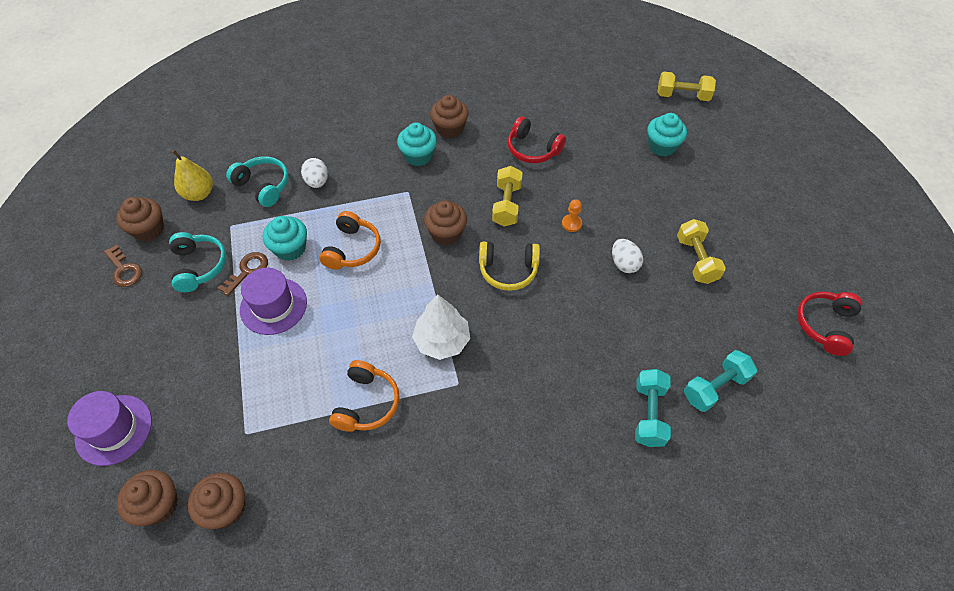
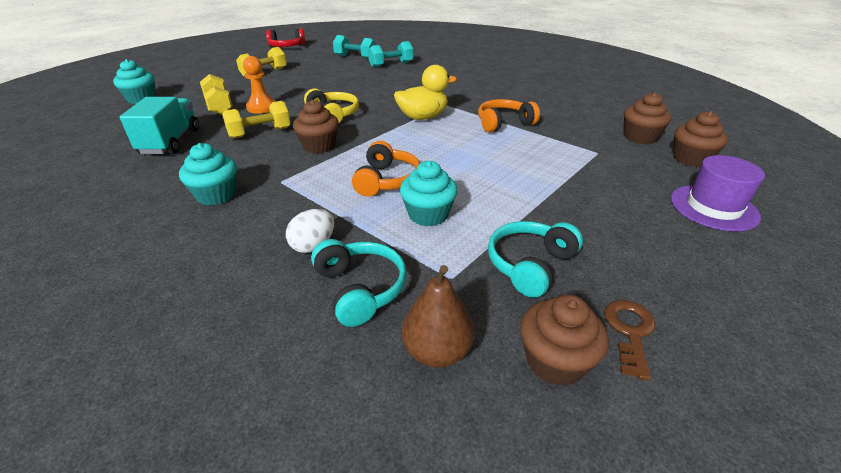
camera: 125 degrees left, 20 degrees down
(199, 194) = (437, 351): yellow pear -> brown pear
(247, 271) = (487, 226): brown key -> none
(263, 186) = (360, 289): turquoise headphones -> turquoise headphones turned 150 degrees clockwise
(273, 306) = (498, 191): purple hat -> none
(352, 249) = (386, 180): orange headphones -> orange headphones turned 120 degrees clockwise
(442, 340) = (423, 117): white tree -> yellow duck
(450, 128) = (152, 193): brown cupcake -> none
(533, 149) = (170, 142): red headphones -> turquoise truck
(571, 224) = (262, 107): orange pawn -> orange pawn, size x1.61
(624, 264) = (287, 87): white egg -> none
(682, 96) = (59, 104): yellow dumbbell -> yellow dumbbell (219, 106)

